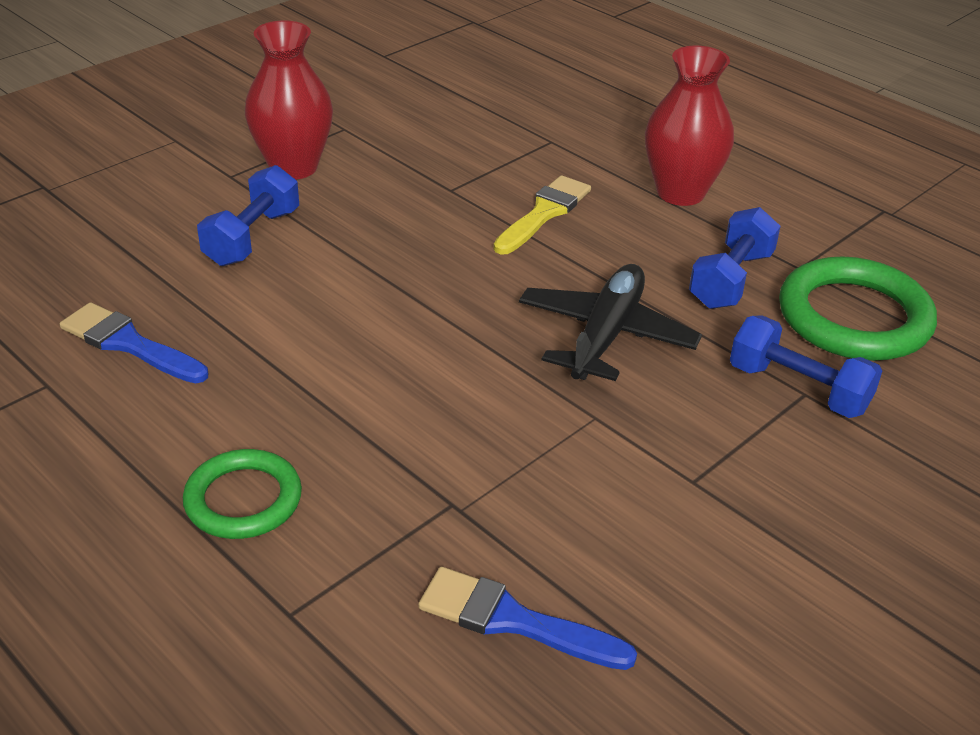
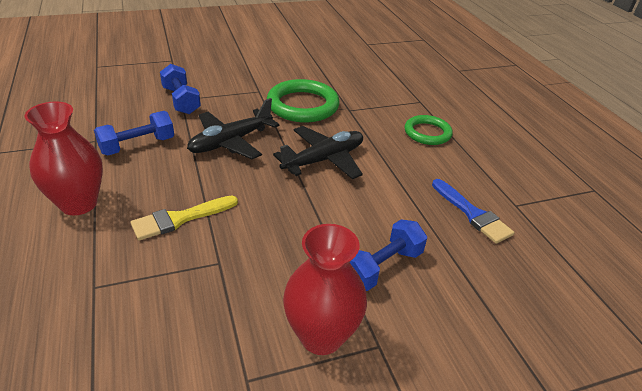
camera: 155 degrees left, 0 degrees up
(422, 357) = (324, 160): none -> black plane
(514, 621) = (351, 81): blue brush -> none
(854, 317) = (113, 114): green ring -> green ring (303, 105)

